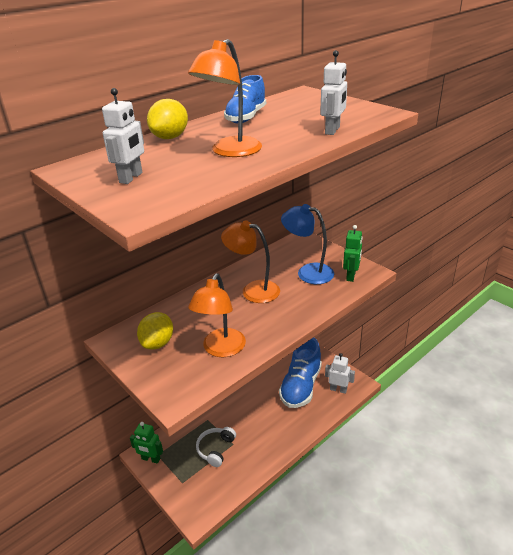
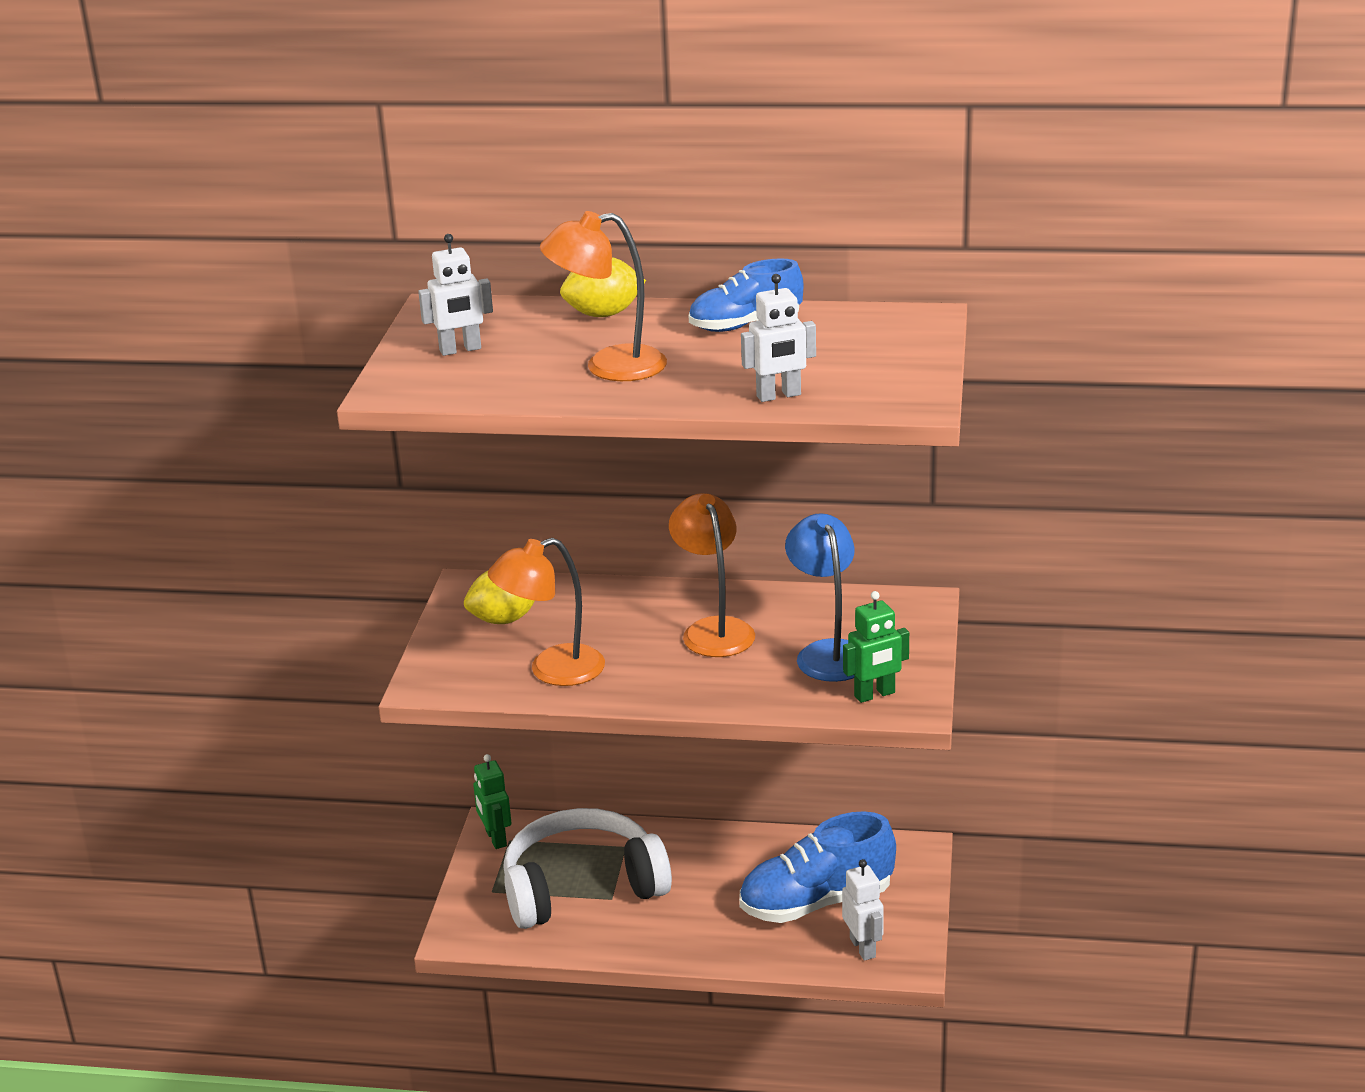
camera: 50 degrees right, 5 degrees down
(215, 449) = (582, 887): white headphones -> white headphones, size x2.08

